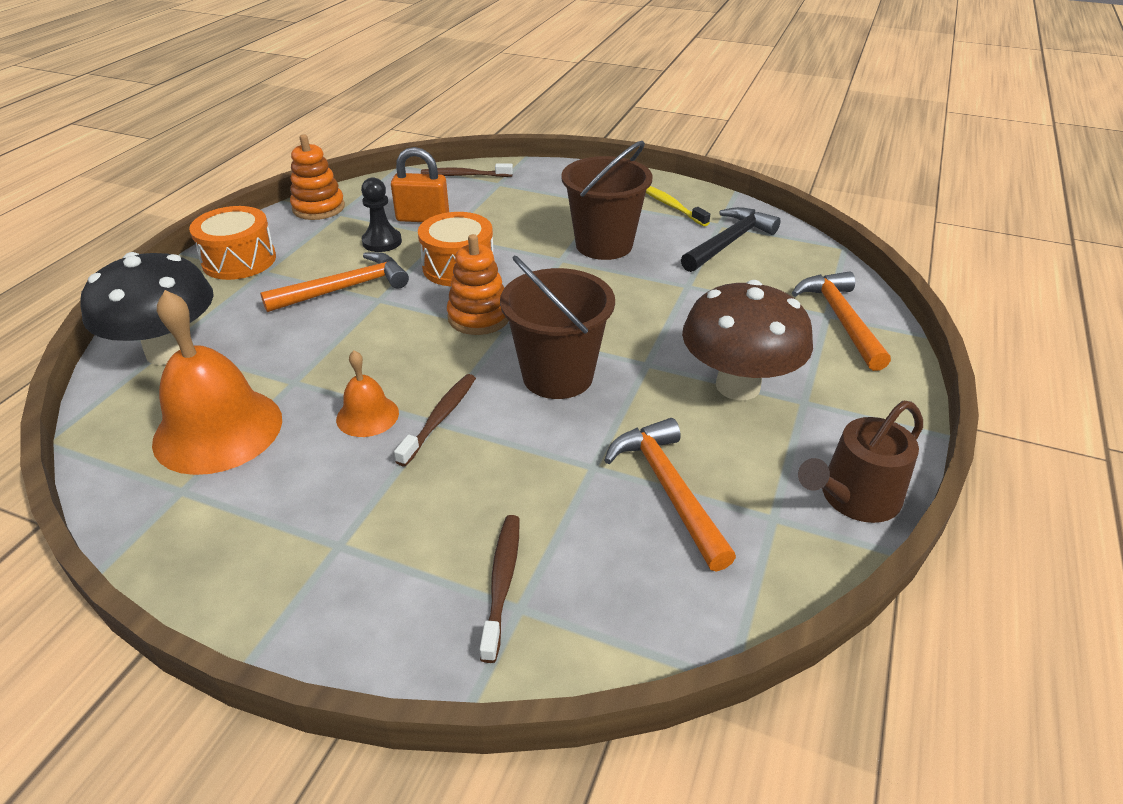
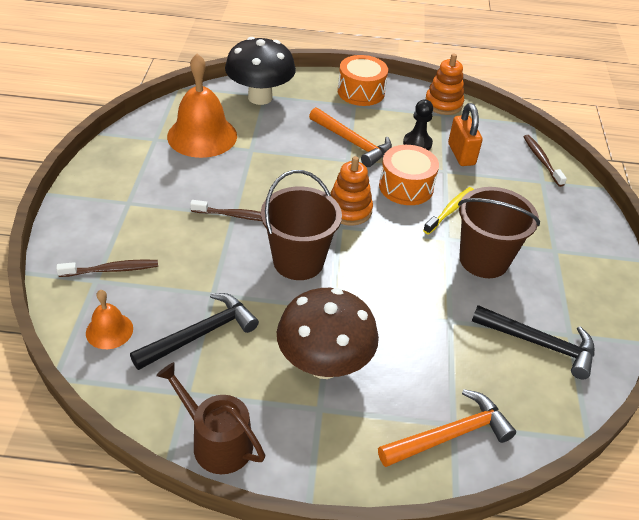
camera: 70 degrees right, 5 degrees up
(367, 416) = (230, 186): orange bell -> orange bell (109, 330)
(669, 489) = (201, 334): orange hammer -> black hammer
(671, 206) = (580, 295): yellow toothbrush -> yellow toothbrush (450, 210)

